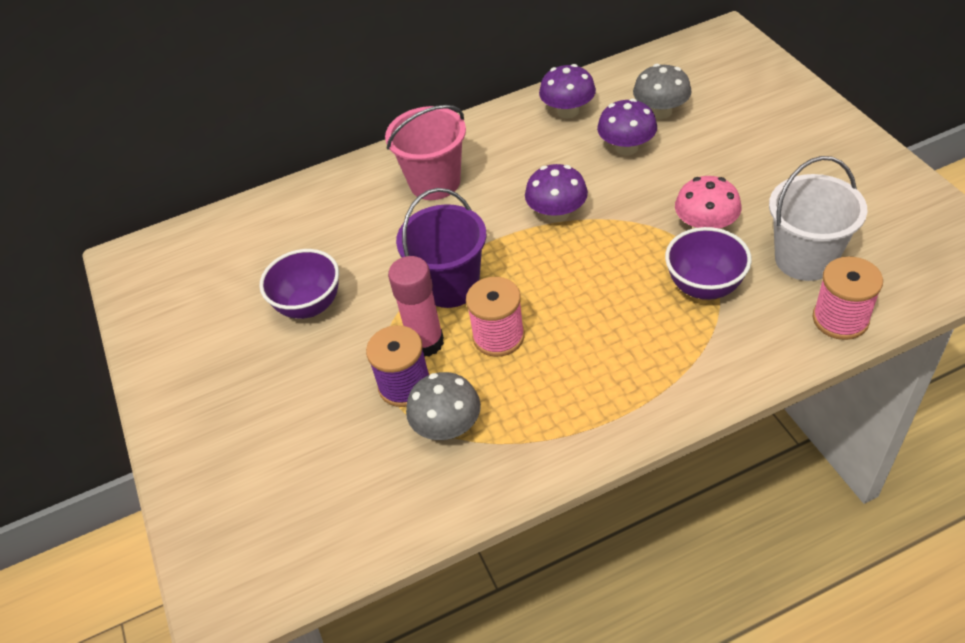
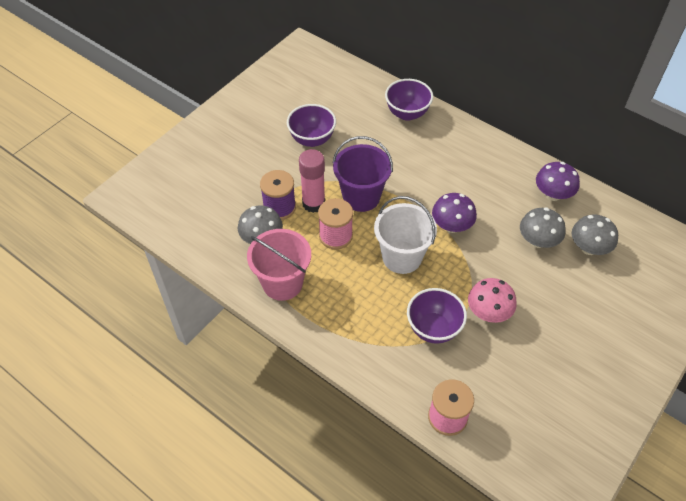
camera: 55 degrees right, 5 degrees up
(346, 191) = (407, 113): none -> purple bowl
(435, 182) = (441, 152): pink bucket -> pink bucket (282, 283)
(626, 147) = (538, 241): purple mushroom -> grey mushroom
(805, 259) = (492, 381): white bucket -> white bucket (402, 257)

